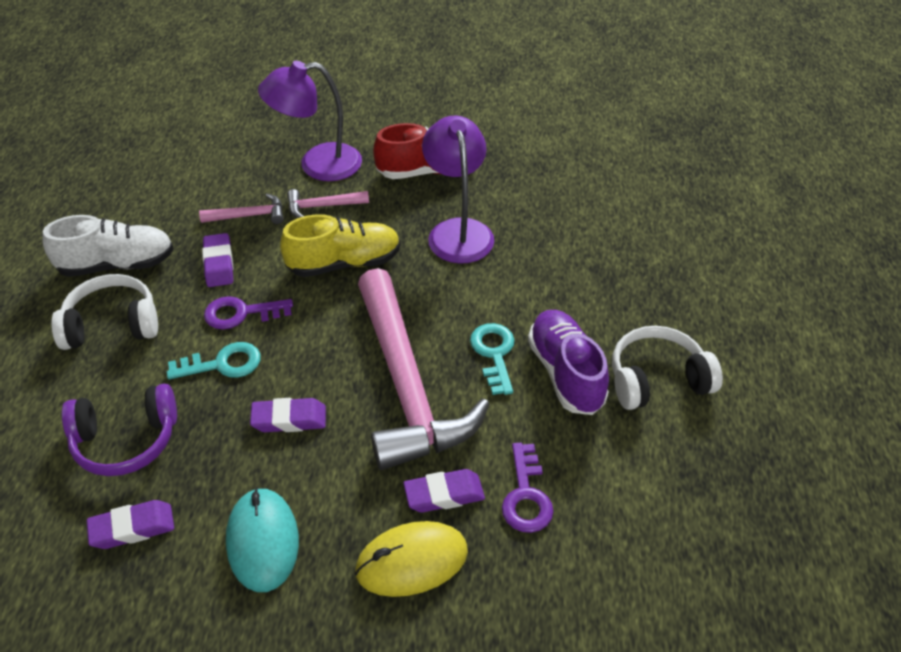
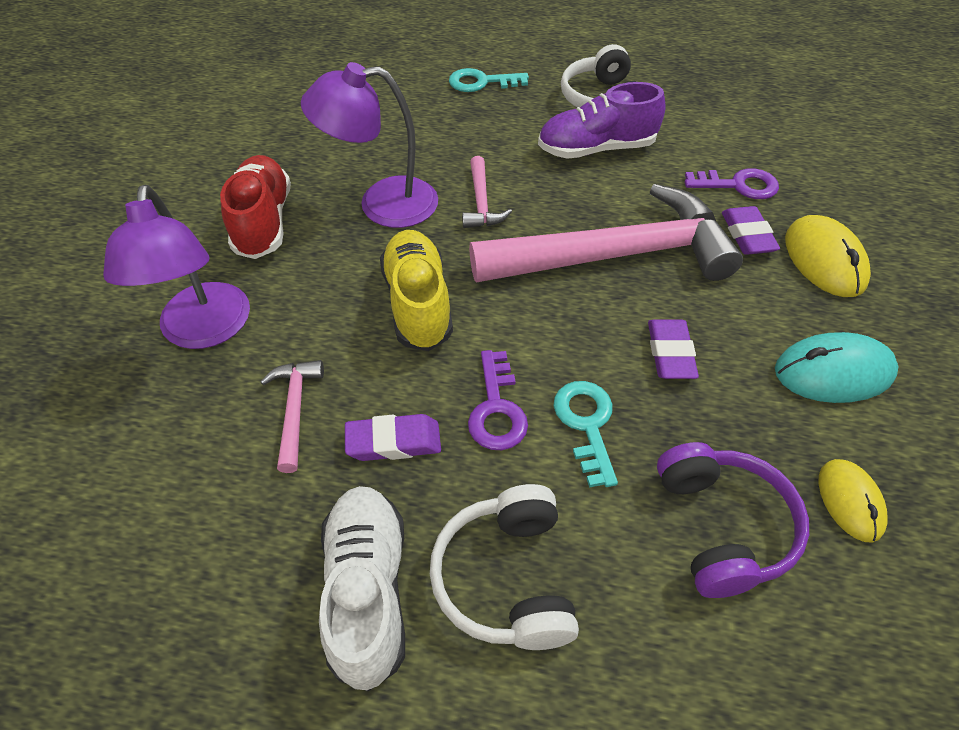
camera: 85 degrees left, 5 degrees up
(132, 528) = (850, 501): purple eraser -> yellow mouse
(322, 206) = (300, 326): pink hammer -> pink hammer (481, 202)
(494, 354) = (572, 191): turquoise key -> turquoise key (482, 82)

